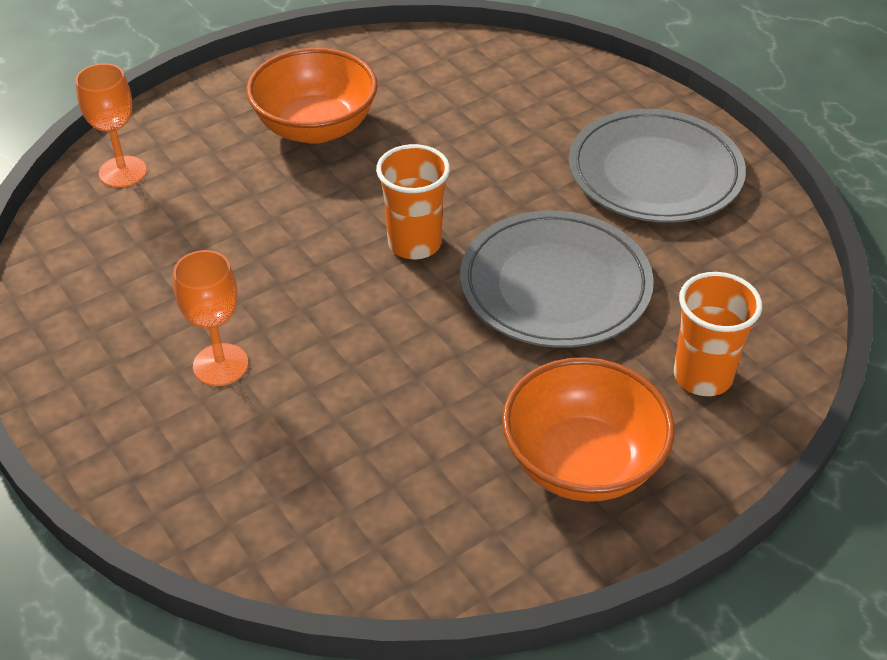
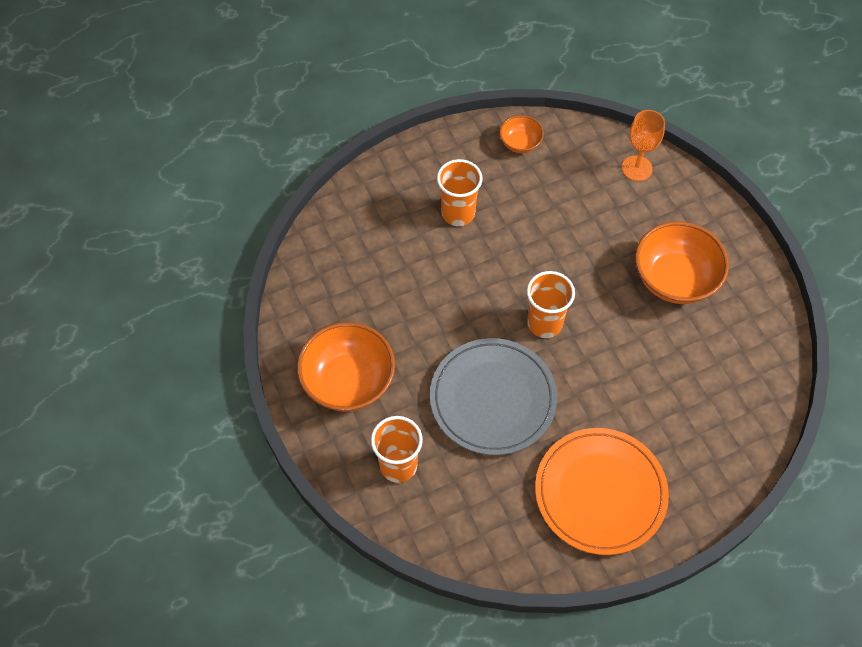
camera: 100 degrees right, 15 degrees up
(68, 303) = (520, 143): none -> orange bowl
(220, 365) = (458, 213): orange goblet -> orange cup
(655, 172) = (600, 493): grey plate -> orange plate

